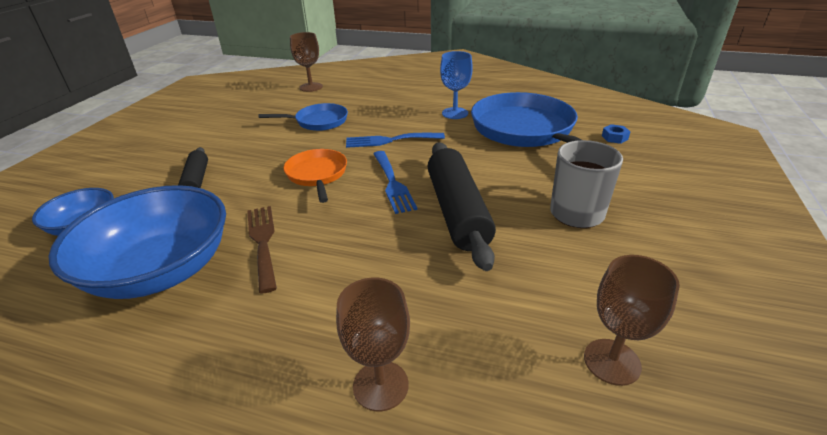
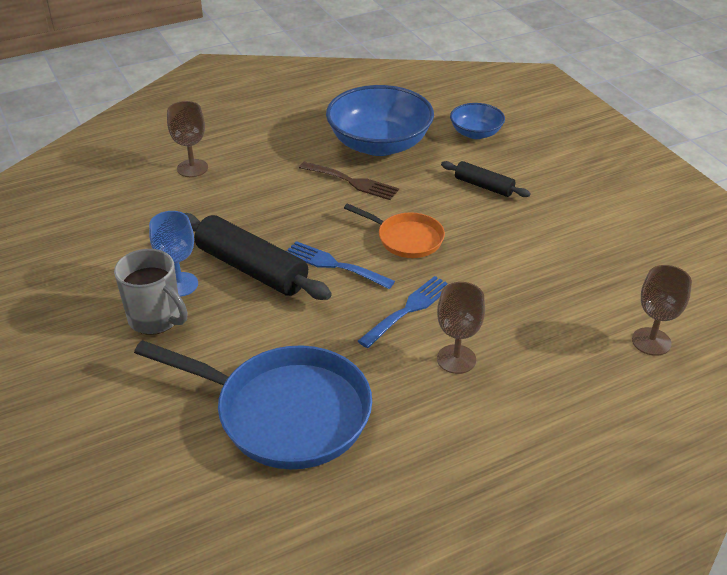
camera: 135 degrees right, 5 degrees up
(318, 121) = (522, 292): blue pan -> none
(455, 113) = (403, 398): blue goblet -> blue goblet (180, 284)
(612, 361) = (83, 230): brown goblet -> brown goblet (456, 359)
(614, 137) = (170, 462): blue nut -> none

